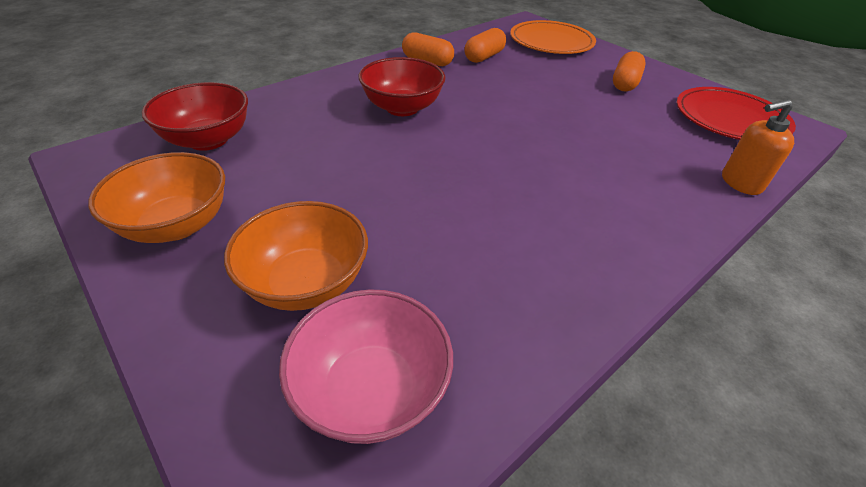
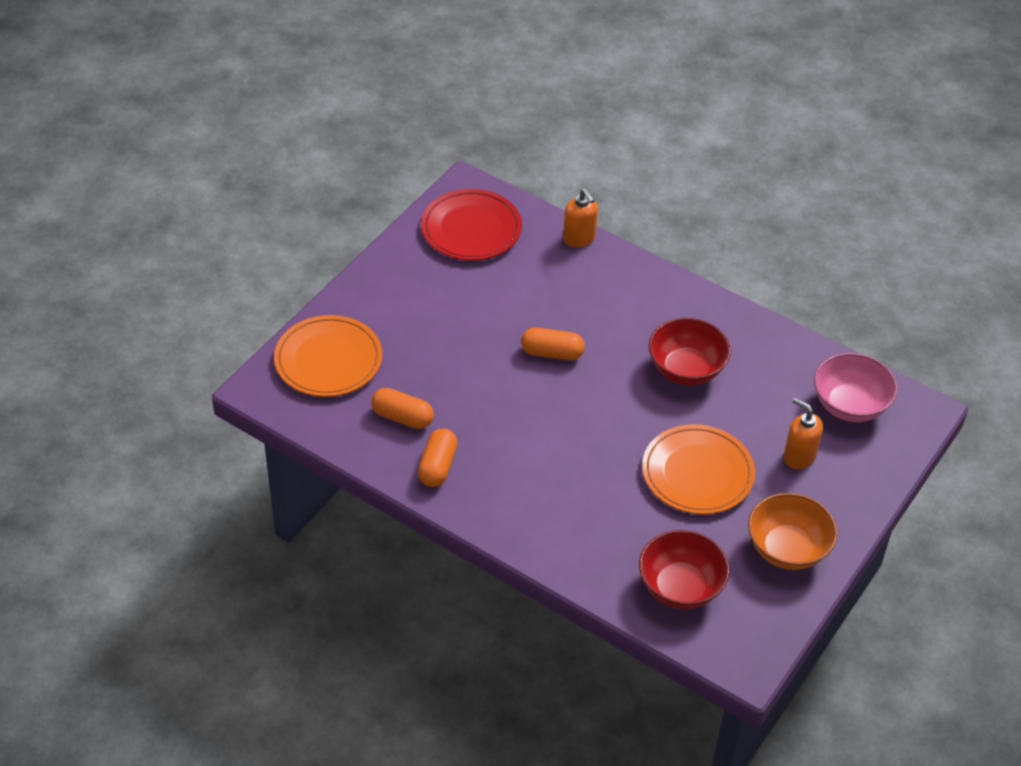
camera: 105 degrees left, 5 degrees up
(306, 283) = (799, 456): orange bowl -> orange soap dispenser
(337, 185) = (697, 473): none -> orange plate
(402, 108) = (557, 463): red bowl -> red bowl (686, 370)
(625, 83) = (424, 297): orange capsule -> orange capsule (552, 353)

